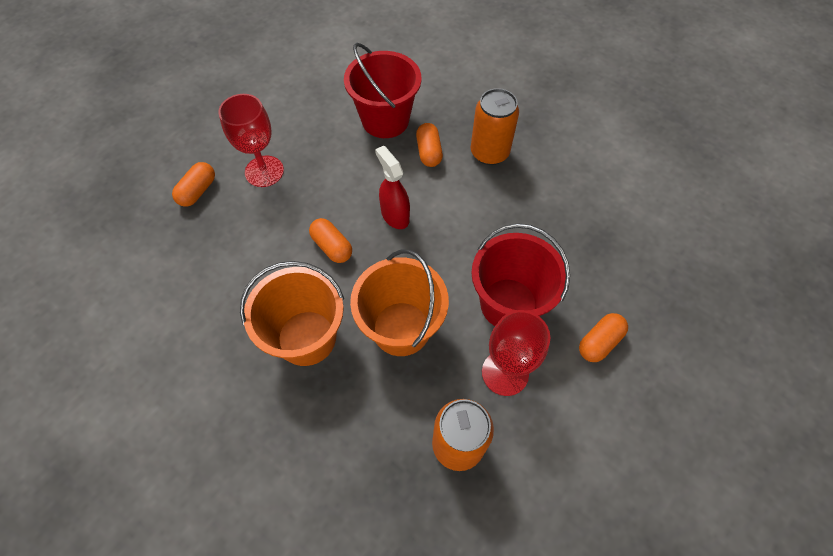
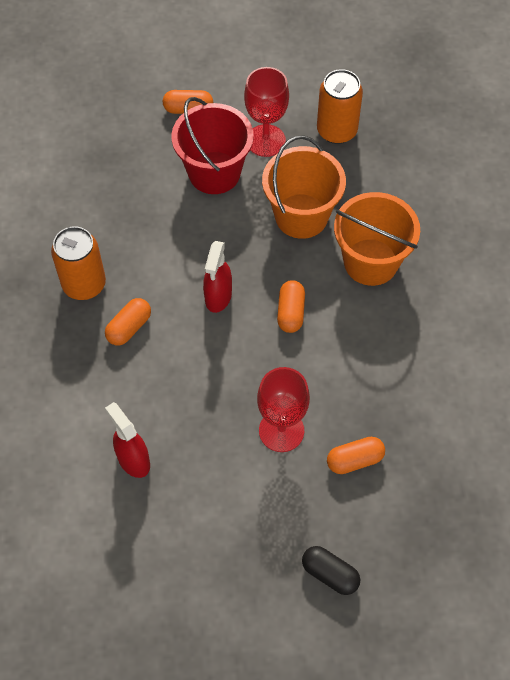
camera: 135 degrees left, 0 degrees up
(164, 125) = (330, 574): none -> black capsule
(340, 94) = (133, 460): none -> red spray bottle
(385, 120) = (127, 392): red bucket -> none

